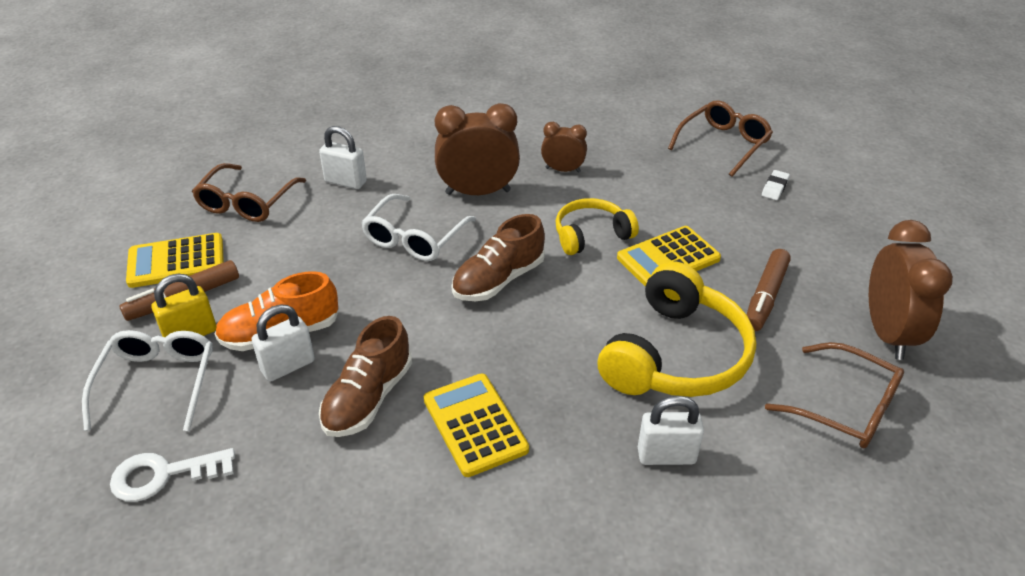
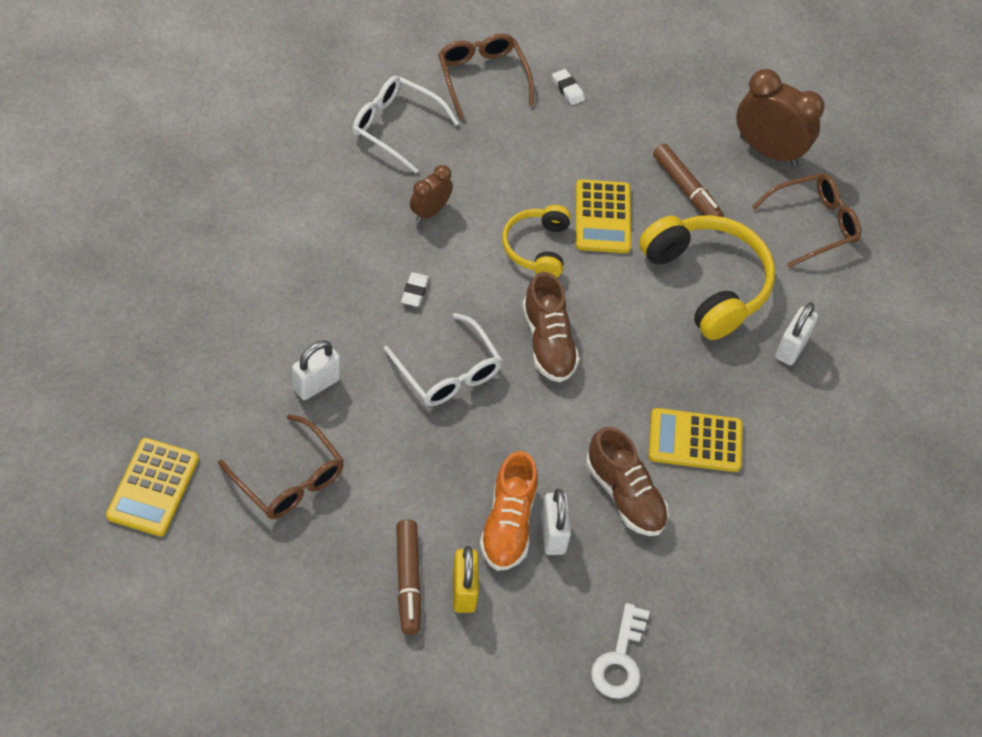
camera: 65 degrees left, 15 degrees up
(157, 383) = (511, 635): white glasses -> white glasses (396, 127)
(176, 261) = (346, 570): yellow calculator -> yellow calculator (153, 487)
(478, 192) = (414, 291): brown clock -> white eraser

